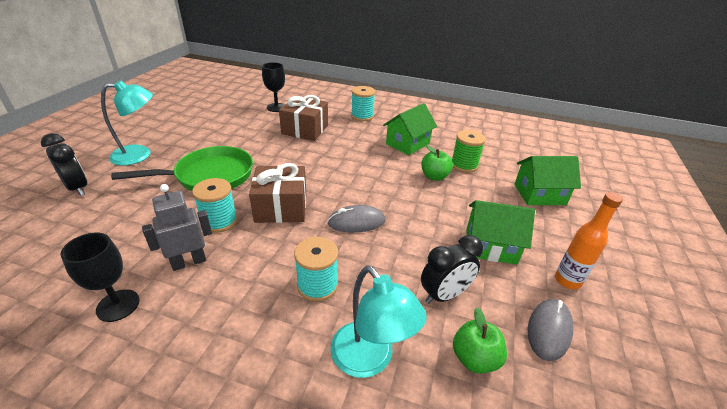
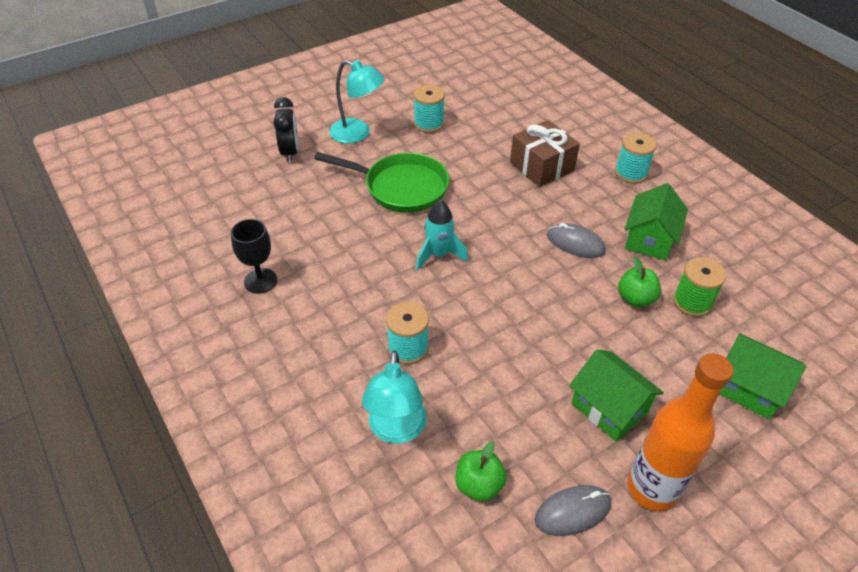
camera: 40 degrees right, 10 degrees up
(189, 262) = (327, 271): grey robot -> none
(219, 221) = (375, 243): turquoise spool -> turquoise spool (428, 124)
(276, 107) = (536, 119): black goblet -> none
(281, 207) = (438, 255): brown gift -> turquoise rocket
(356, 222) = (495, 307): grey mouse -> grey mouse (575, 243)
(407, 144) = (649, 239): green house -> green house turned 60 degrees counterclockwise
(444, 295) = (508, 422): black clock -> none
(567, 280) = (652, 488): orange bottle -> orange bottle, size x1.64

